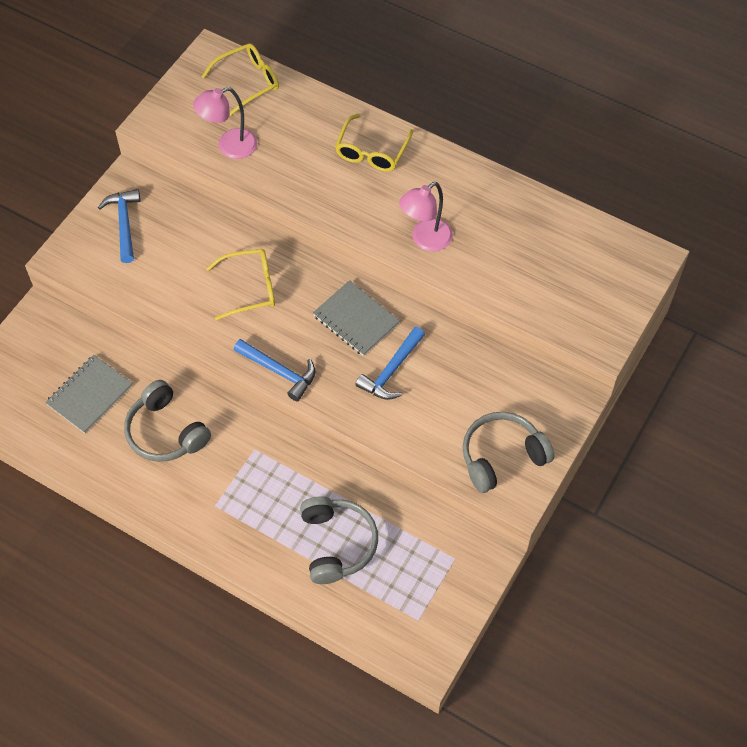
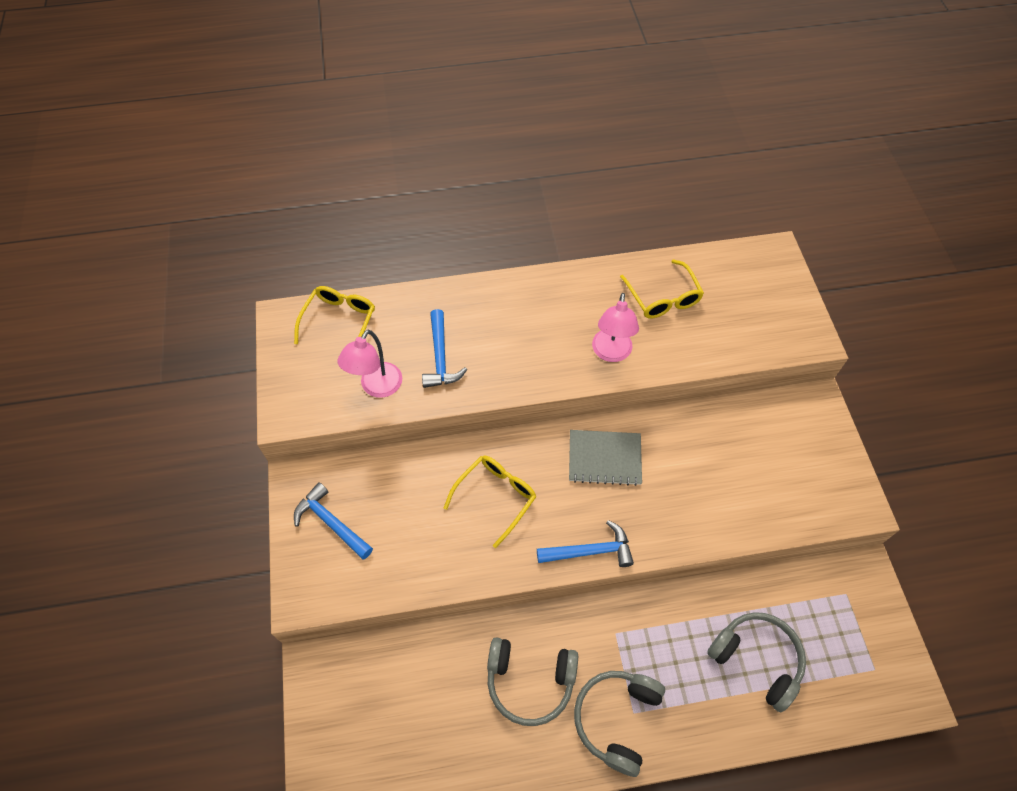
camera: 40 degrees left, 0 degrees up
(89, 395) = (431, 704): grey notebook -> none
(372, 151) = (498, 311): yellow glasses -> yellow glasses (663, 297)
(391, 371) = (673, 479): blue hammer -> blue hammer (440, 357)
(502, 456) = (817, 484): grey headphones -> grey headphones (616, 719)

